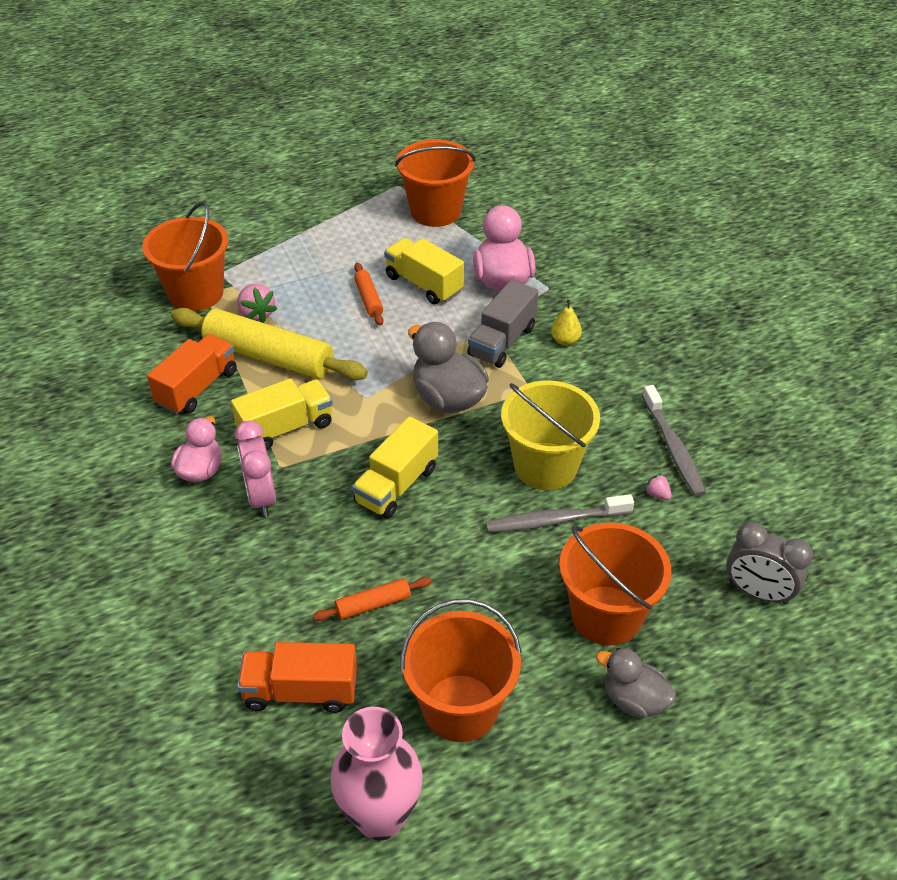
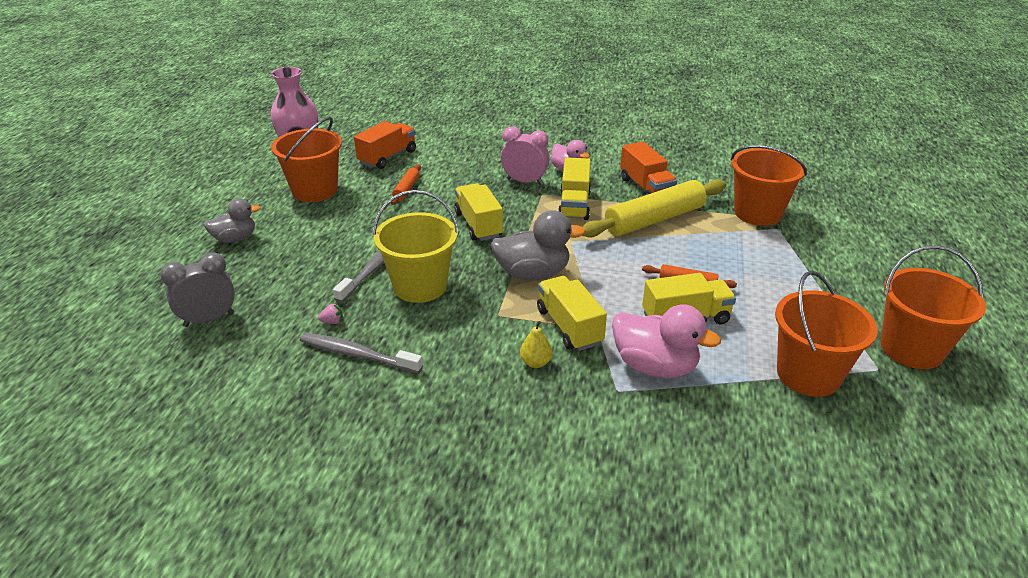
camera: 125 degrees right, 10 degrees down
(256, 314) = (710, 229): pink strawberry -> none
(502, 341) = (569, 327): grey truck -> yellow truck
(606, 615) = (289, 254): orange bucket -> orange bucket (911, 349)

